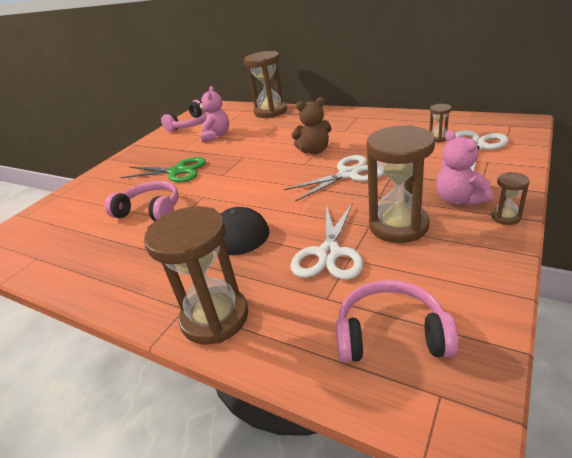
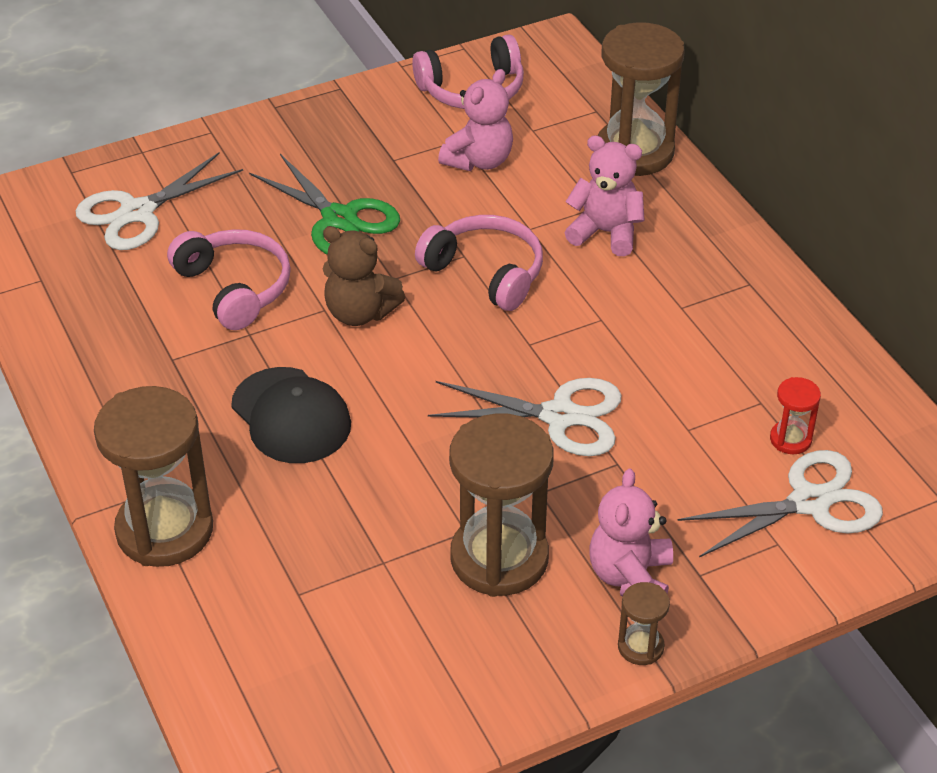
camera: 30 degrees right, 10 degrees up
(289, 129) = (606, 233): none -> pink teddy bear
(314, 151) = (578, 323): brown teddy bear -> brown teddy bear (360, 313)
(329, 253) = (369, 536): white scissors -> white scissors (137, 212)
(390, 334) = (310, 681): pink headphones -> pink headphones (486, 272)
(438, 138) = (790, 439): brown hourglass -> red hourglass

